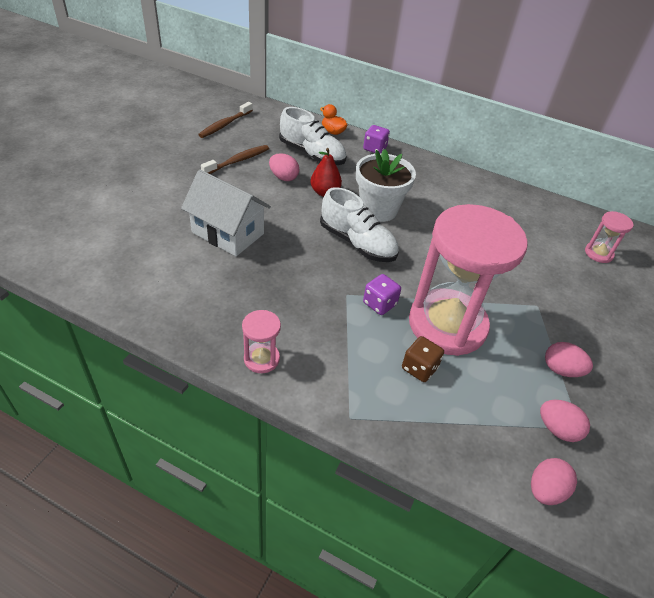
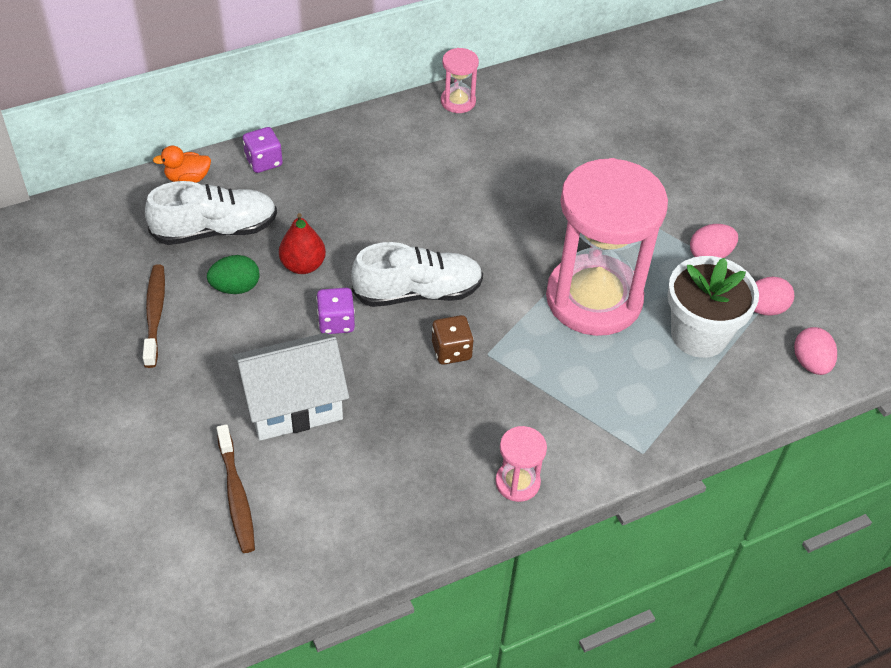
camera: 50 degrees left, 5 degrees up
(225, 124) = (54, 282): brown toothbrush -> brown toothbrush (236, 495)
(283, 177) = (235, 287): pink egg -> green egg
(378, 209) = (379, 236): white flower pot -> white flower pot (699, 335)
(379, 304) = (523, 334): purple dice -> purple dice (336, 322)
(419, 368) = (628, 359): brown dice -> brown dice (451, 351)
(598, 253) = (602, 108): pink hourglass -> pink hourglass (458, 101)

